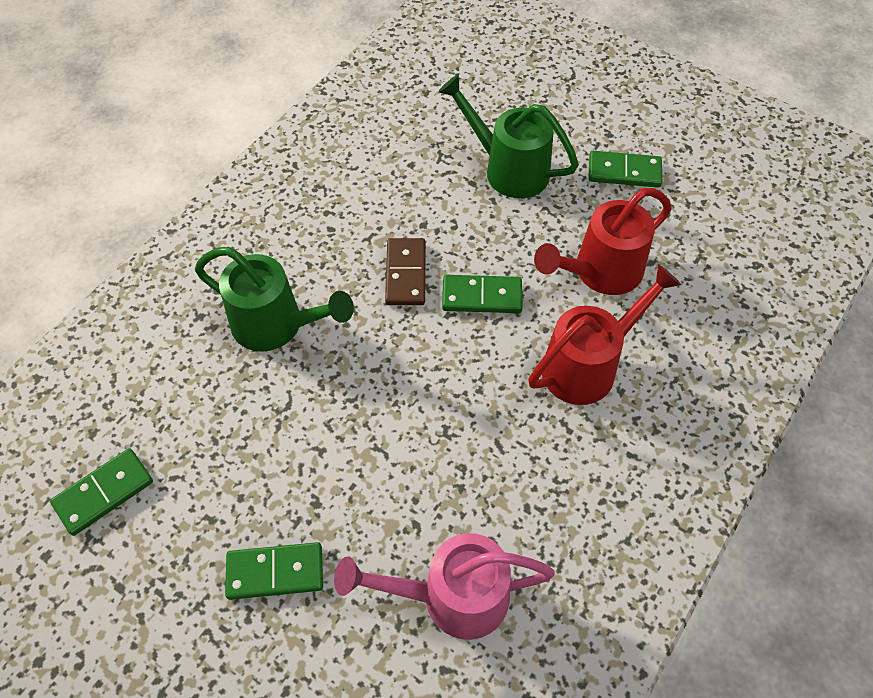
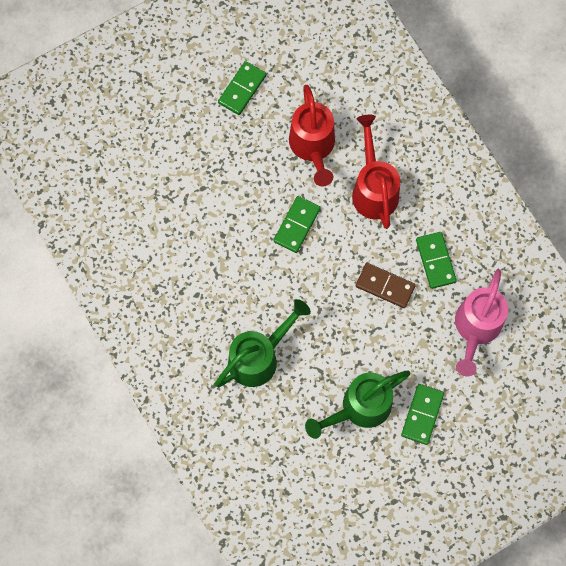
camera: 65 degrees left, 15 degrees up
(104, 493) = (331, 495): green domino -> green domino (435, 261)
(405, 274) = (257, 263): brown domino -> brown domino (385, 286)
(508, 169) = (203, 159): green watering can -> green watering can (359, 408)

